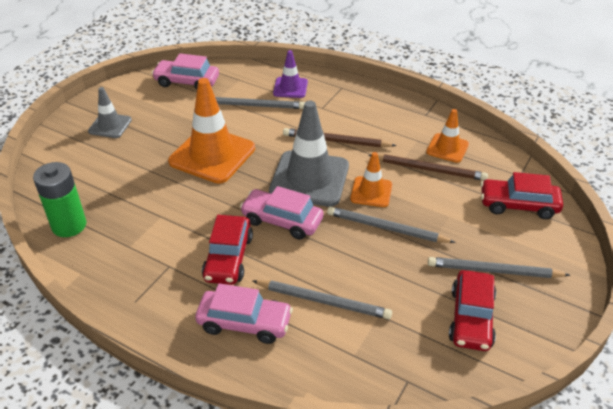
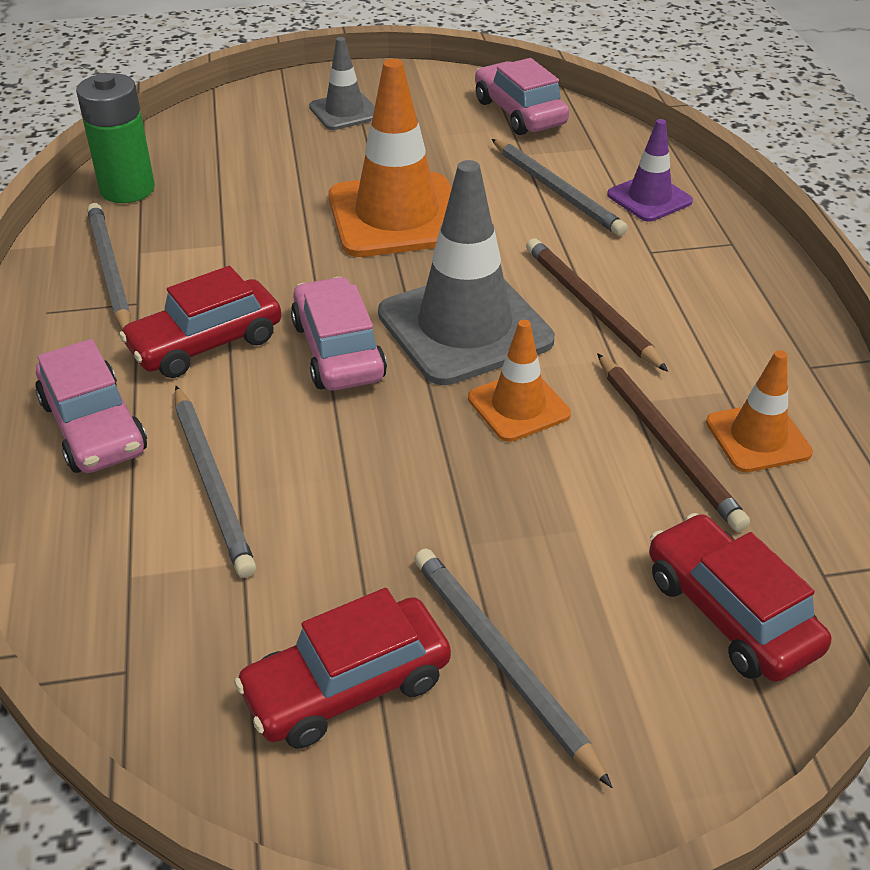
camera: 50 degrees right, 0 degrees up
(386, 228) = (452, 468): grey pencil -> grey pencil (109, 270)

